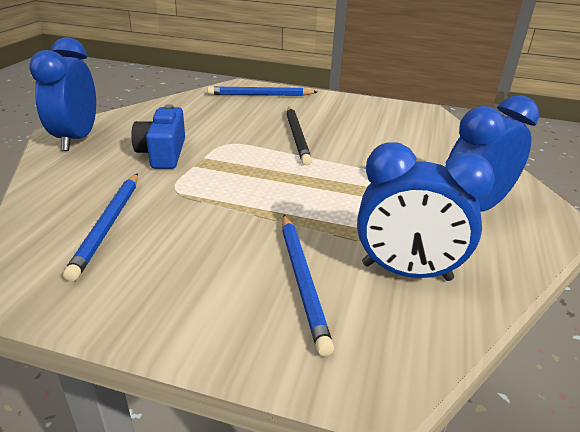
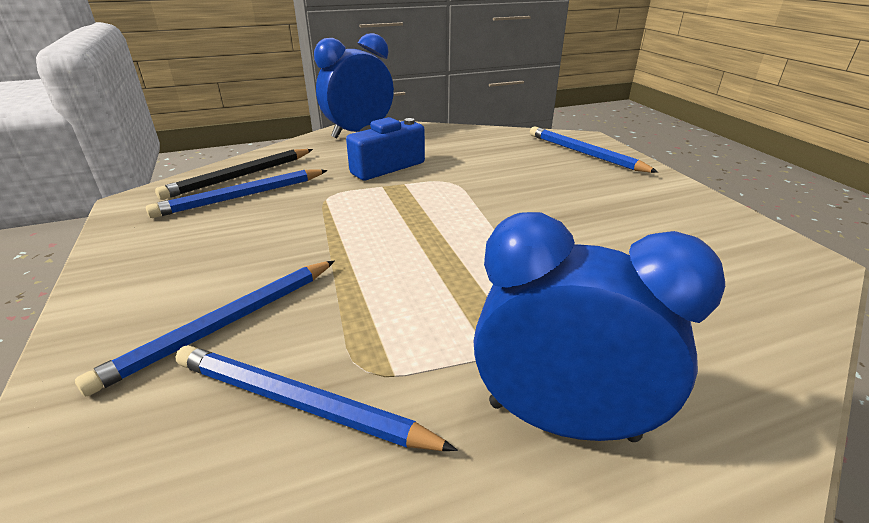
camera: 55 degrees right, 0 degrees up
(297, 137) = (529, 206): black pencil -> black pencil (240, 176)
(406, 272) = (300, 403): blue clock -> blue pencil

